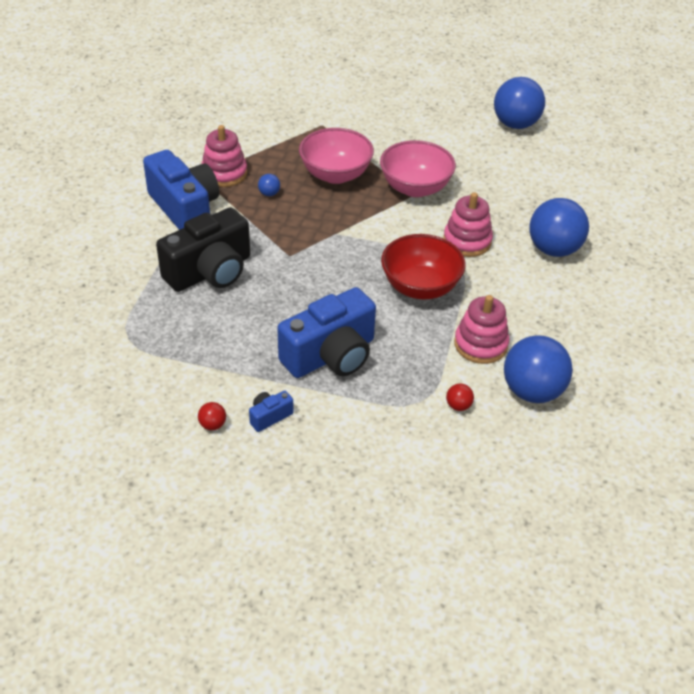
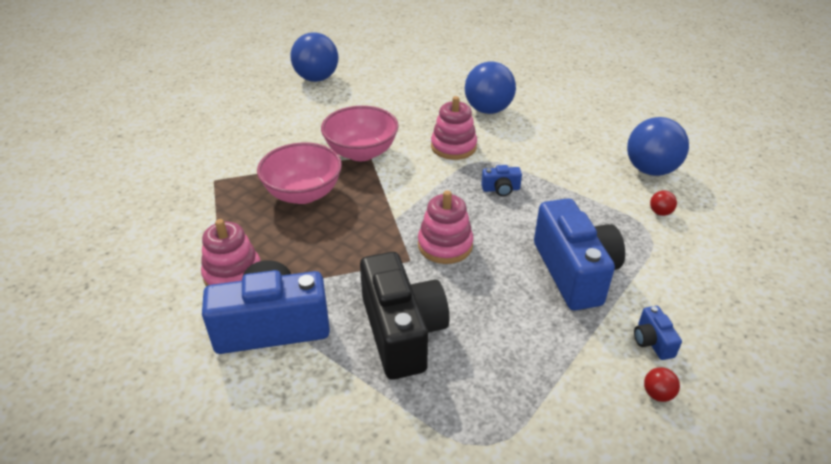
camera: 65 degrees left, 5 degrees down
(269, 194) = (298, 248): blue ball -> none
(420, 287) = (501, 189): red bowl -> blue camera
(480, 344) = (588, 179): pink stacking toy -> pink stacking toy (445, 245)

